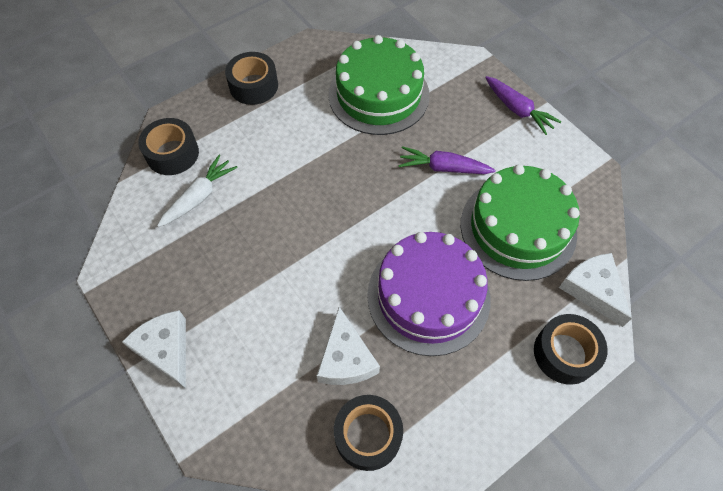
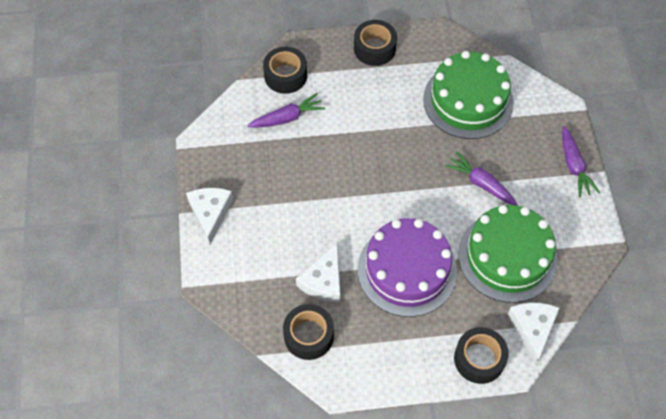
camera: 30 degrees right, 0 degrees up
(199, 197) = (287, 118): white carrot -> purple carrot

